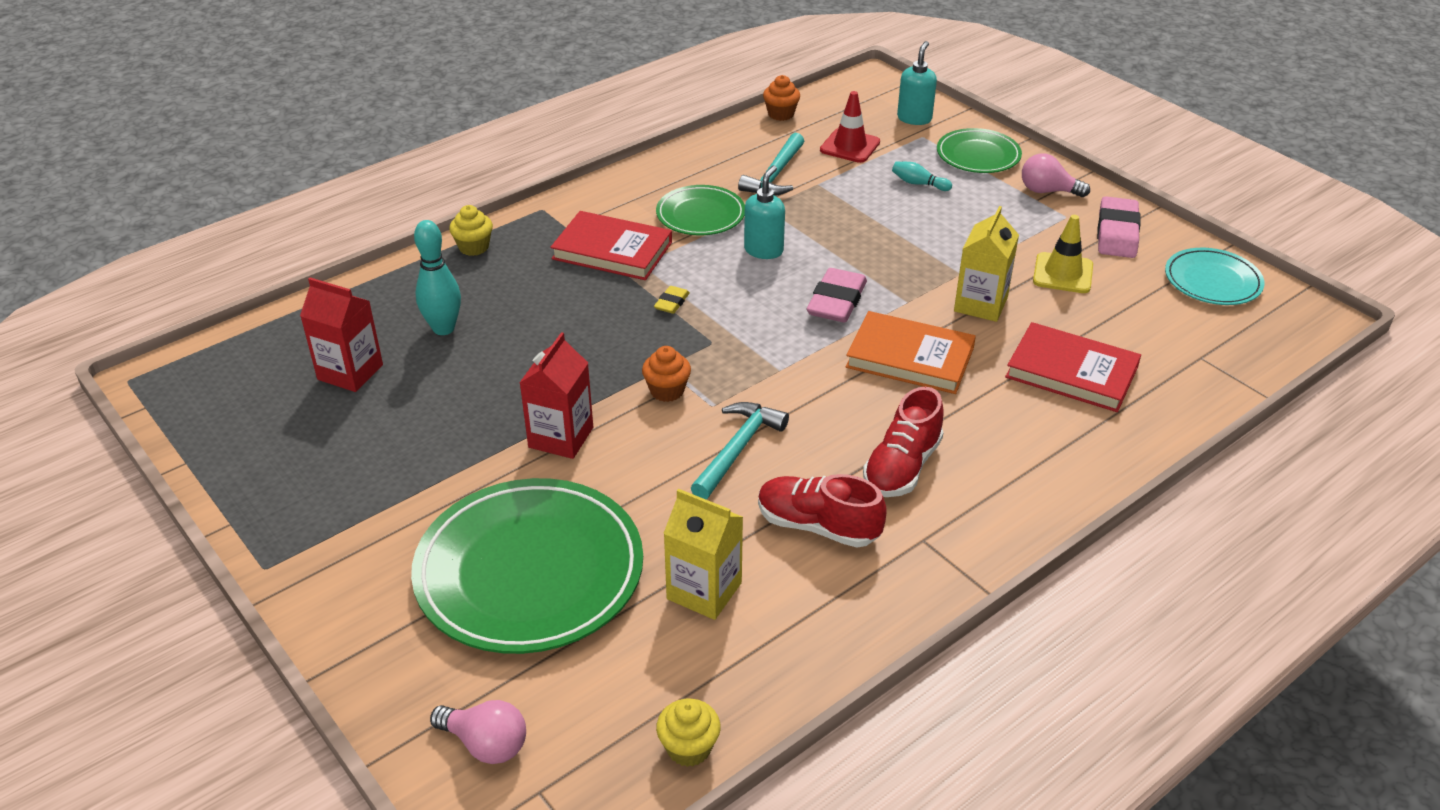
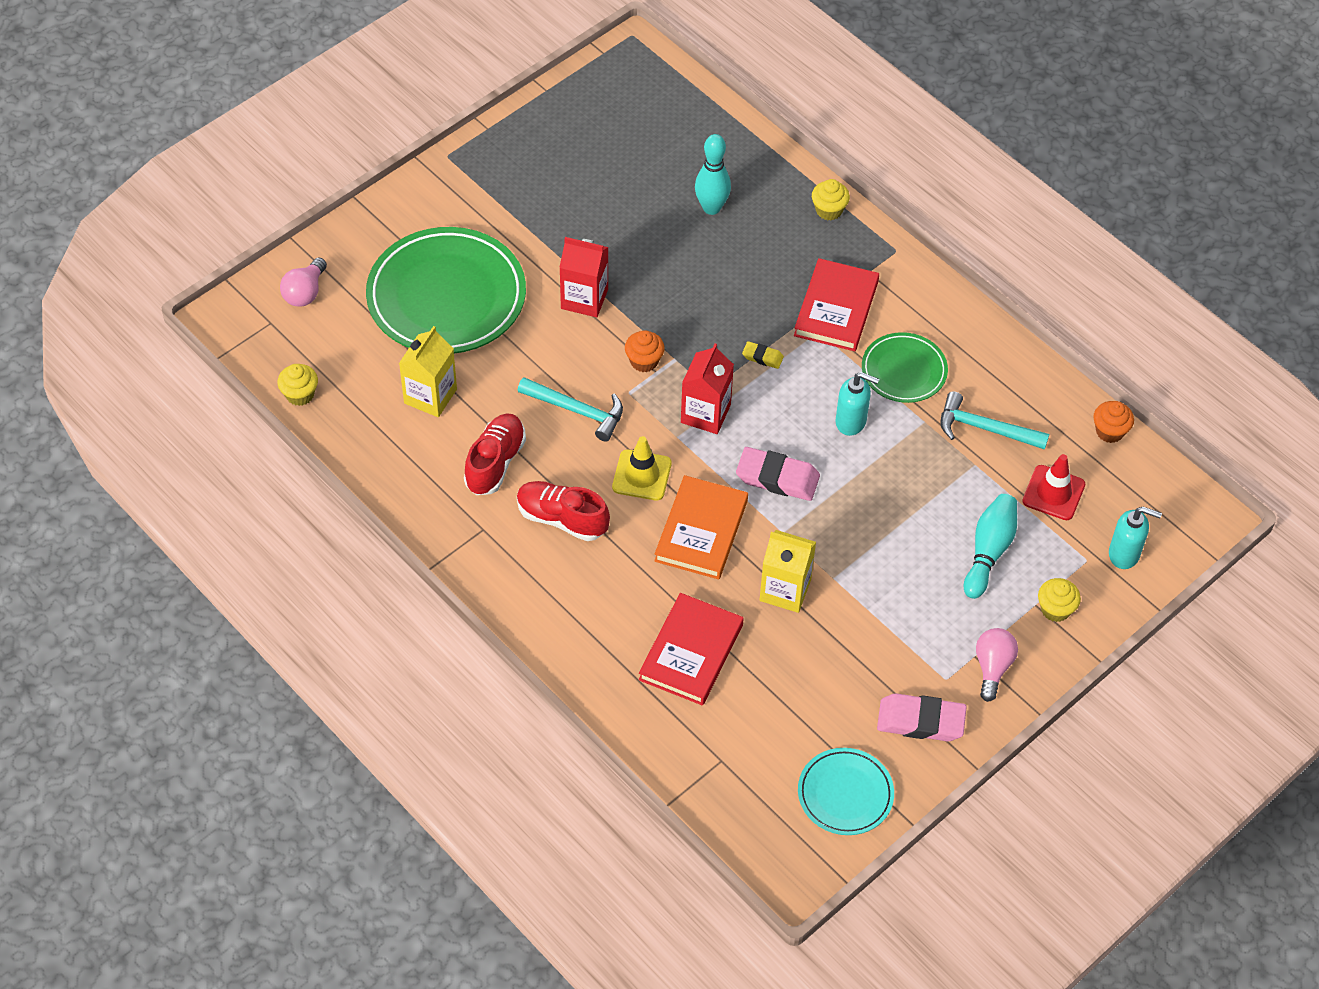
camera: 85 degrees right, 15 degrees up
(350, 372) = (651, 160): red carton -> red carton (705, 413)
(918, 183) = (989, 551): turquoise bowling pin -> turquoise bowling pin, size x1.79
(978, 155) = (1055, 609): green plate -> yellow cupcake
(1063, 273) = (843, 663): yellow traffic cone -> yellow traffic cone (642, 475)

